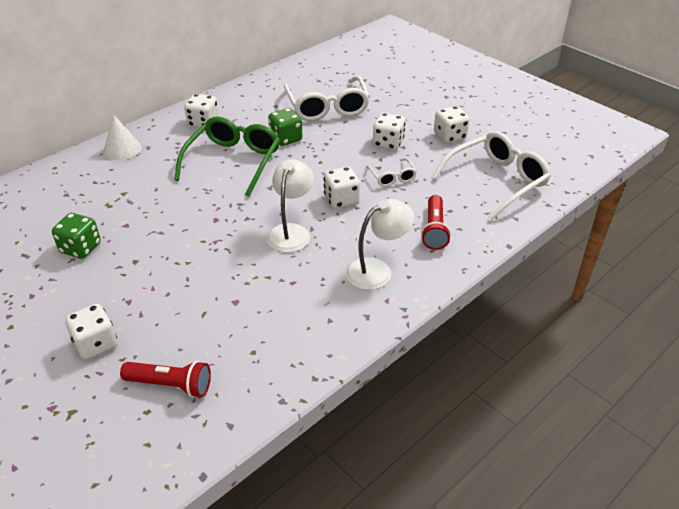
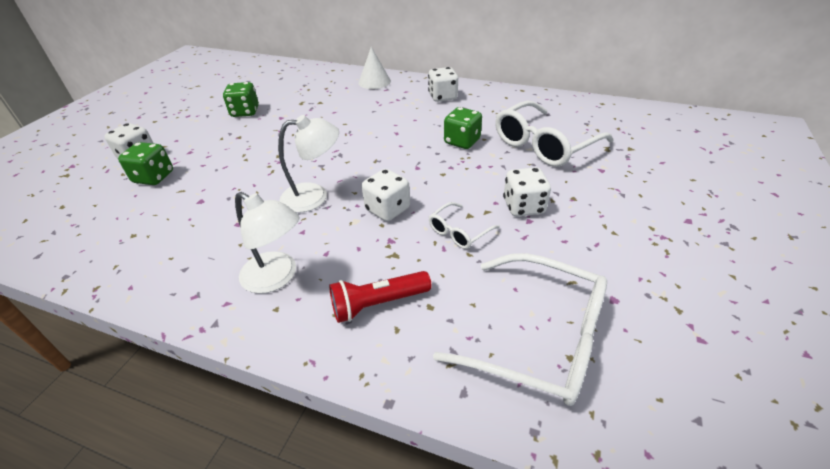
camera: 65 degrees right, 0 degrees up
(157, 332) = (154, 177): none -> green dice
(170, 385) = (91, 206): red flashlight -> none
(233, 161) = (400, 129): green glasses -> none
(449, 136) = (597, 253): white dice -> none

